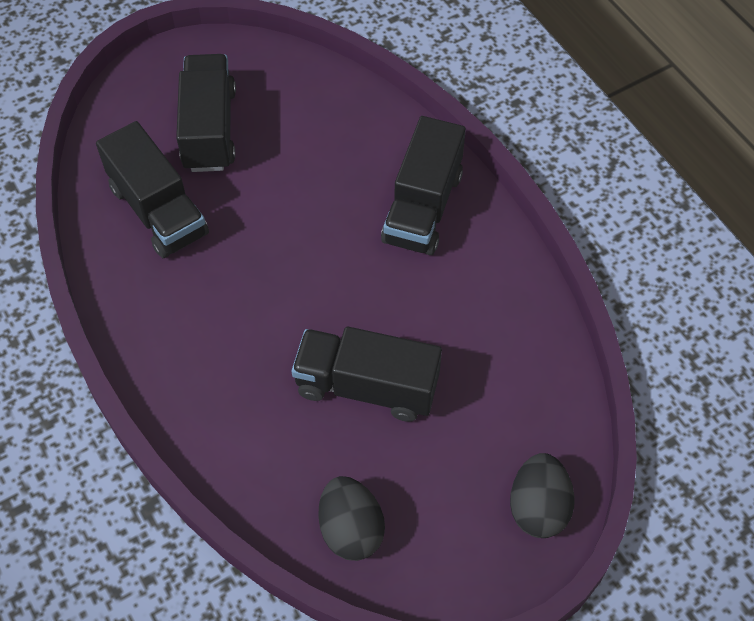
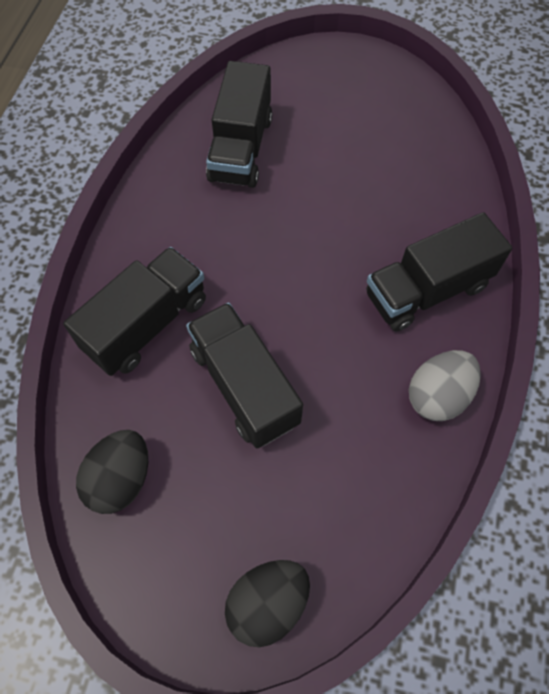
camera: 45 degrees right, 5 degrees up
(209, 129) = (332, 120): black truck -> black truck (146, 324)
(505, 275) = (437, 395): none -> grey egg

